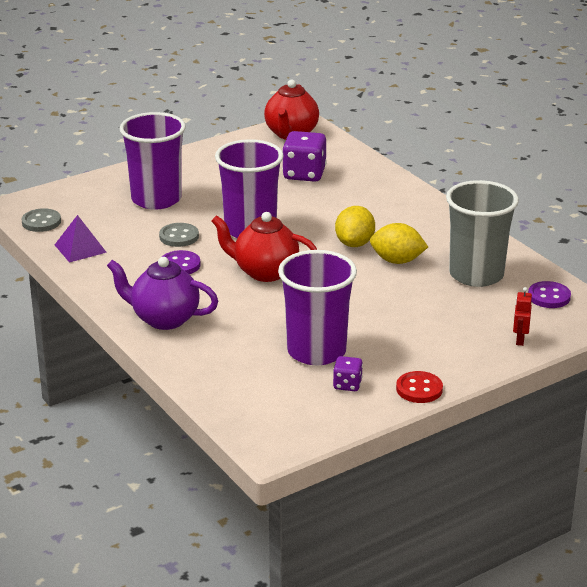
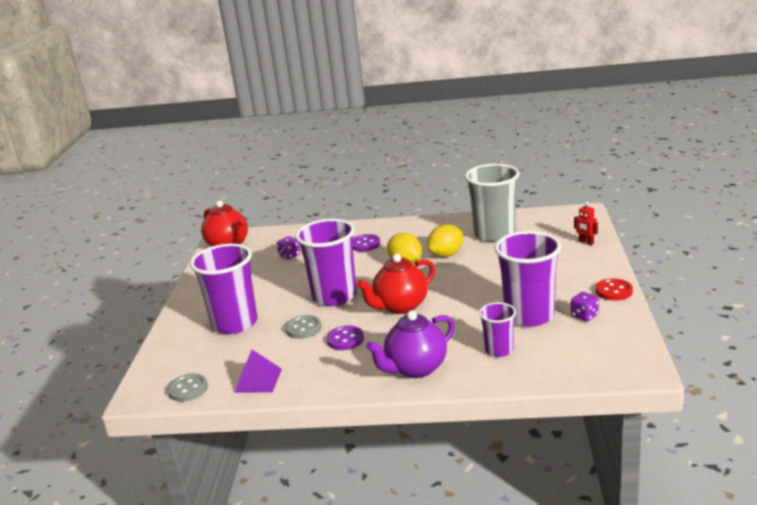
camera: 50 degrees left, 5 degrees down
(235, 354) = (499, 350): none -> purple cup
(304, 174) = (289, 255): purple dice -> purple dice, size x0.53
(549, 296) = (545, 220): purple button -> purple button (365, 244)

